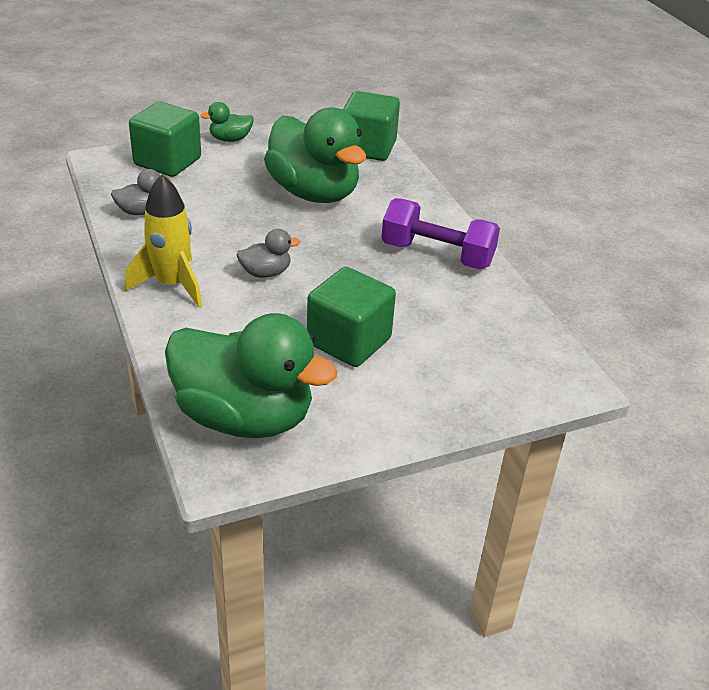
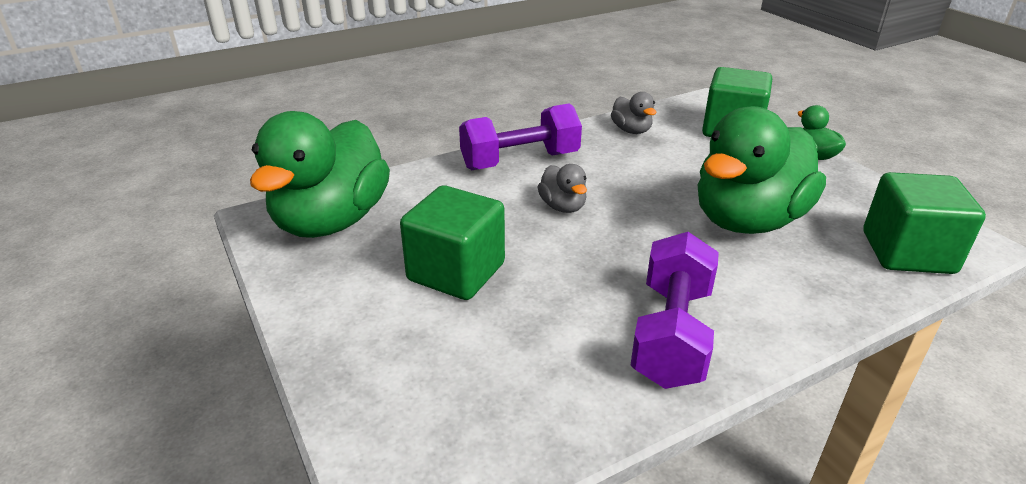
camera: 85 degrees right, 5 degrees down
(172, 285) = (520, 161): yellow rocket -> purple dumbbell

